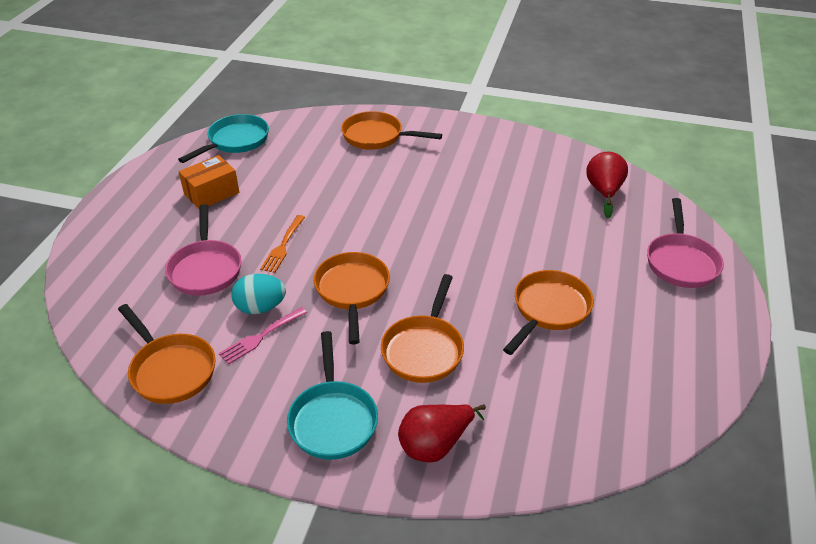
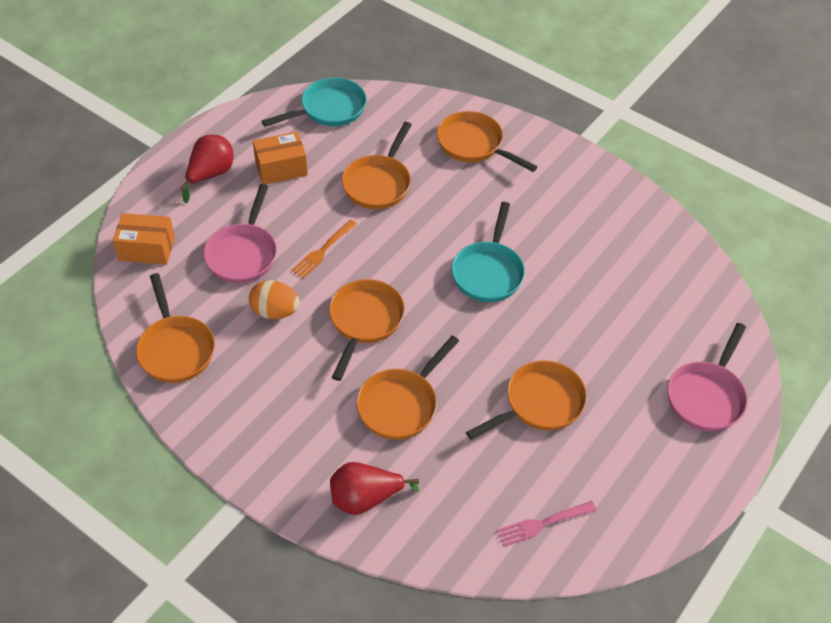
camera: 20 degrees right, 10 degrees up
(103, 291) = (147, 249): none -> orange box
(260, 307) = (275, 312): turquoise egg -> orange egg
(261, 336) = (264, 342): pink fork -> pink fork (543, 523)
(308, 183) = (378, 183): none -> orange pan
(333, 419) = (290, 444): turquoise pan -> turquoise pan (488, 272)
(604, 192) = (677, 288): red pear -> red pear (210, 175)

